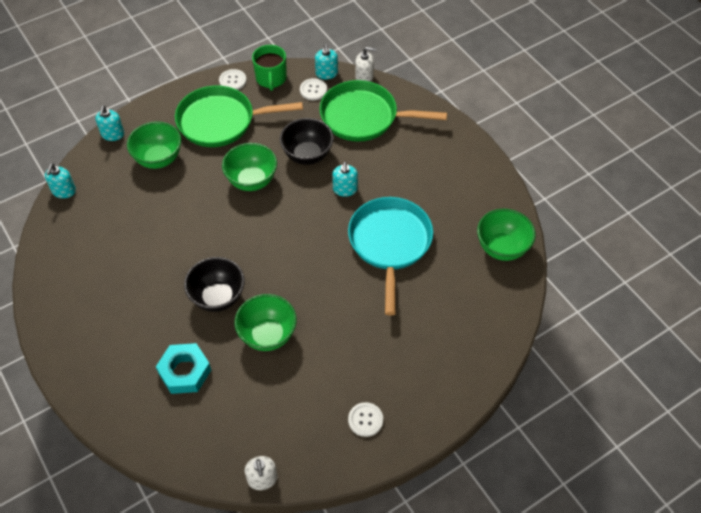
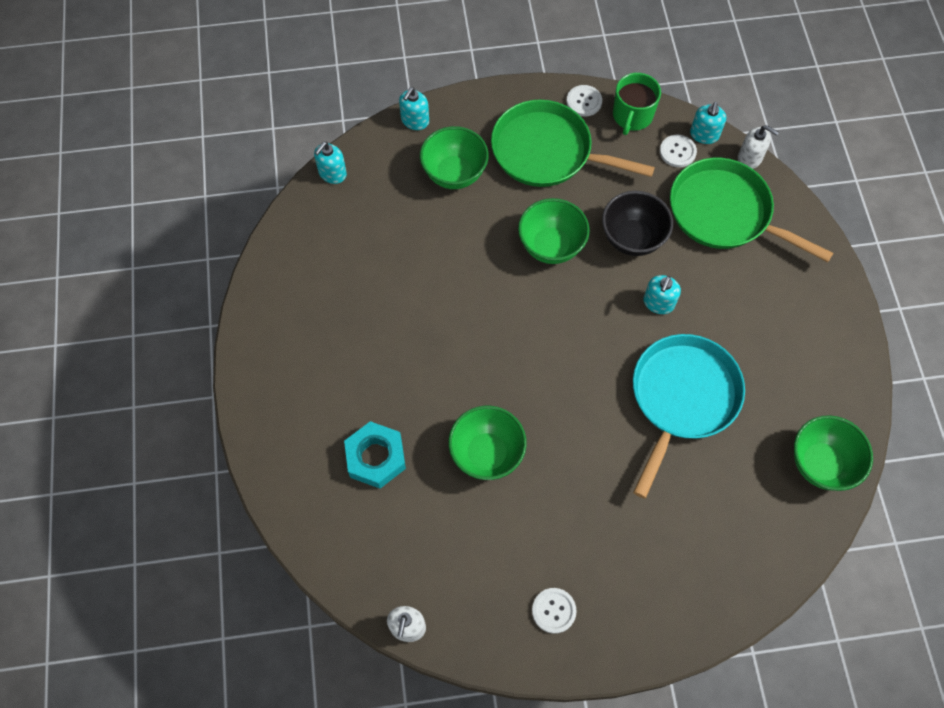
camera: 25 degrees right, 10 degrees up
(218, 297) = (450, 381): black bowl -> none

